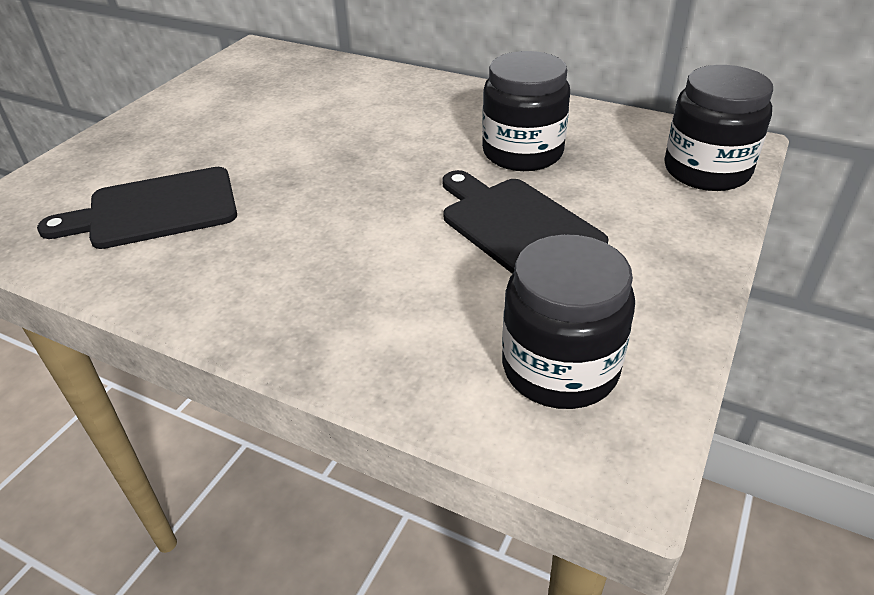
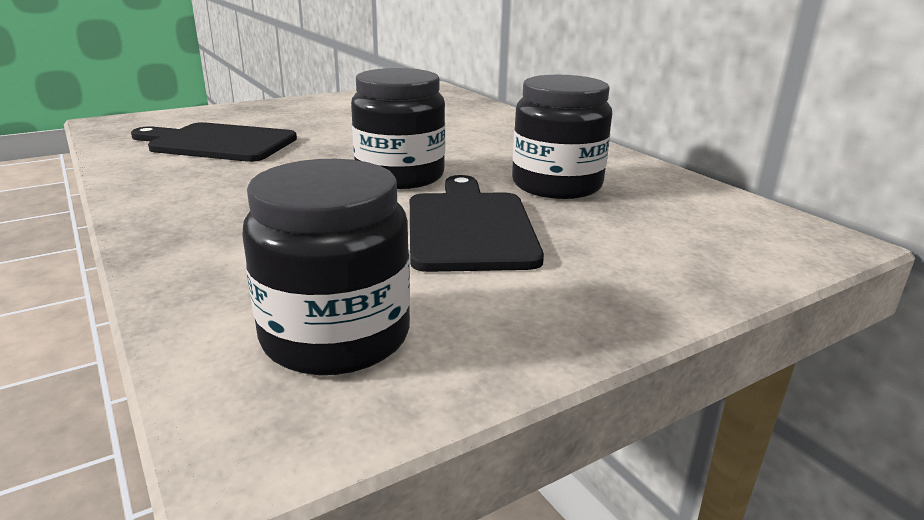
camera: 30 degrees right, 15 degrees down
(706, 170) = (751, 248): black jar -> black jar (400, 176)

